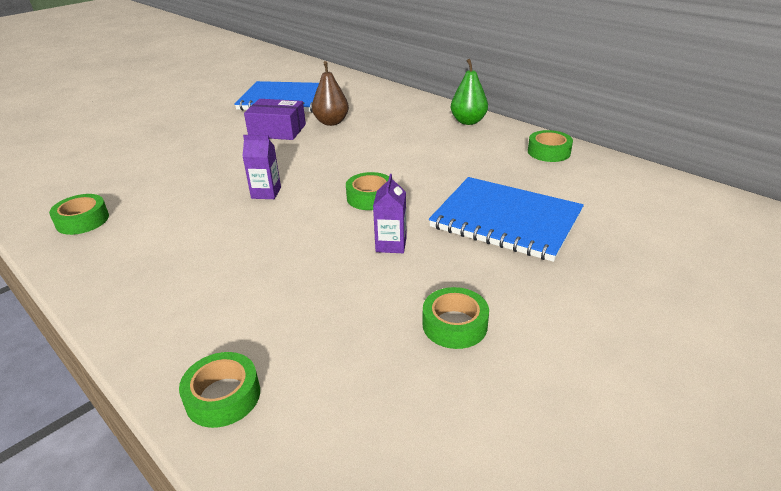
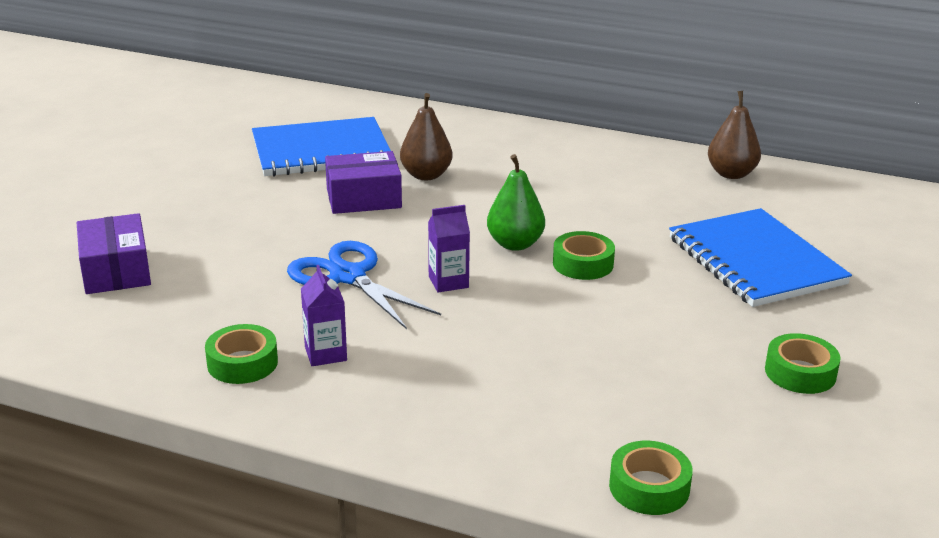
camera: 25 degrees left, 5 degrees down
(93, 150) = (116, 271): none -> purple box
(210, 177) = (348, 276): none -> blue scissors
(391, 244) = (661, 311): purple carton -> purple carton (325, 354)
(468, 121) = (603, 148): green pear -> green pear (515, 244)
(506, 220) = (755, 261): blue notebook -> blue notebook turned 60 degrees clockwise
(548, 152) = (731, 174): green tape -> brown pear

